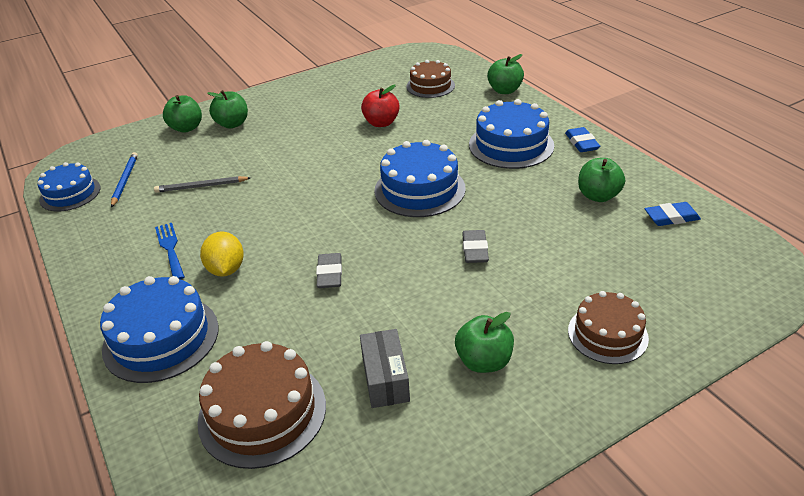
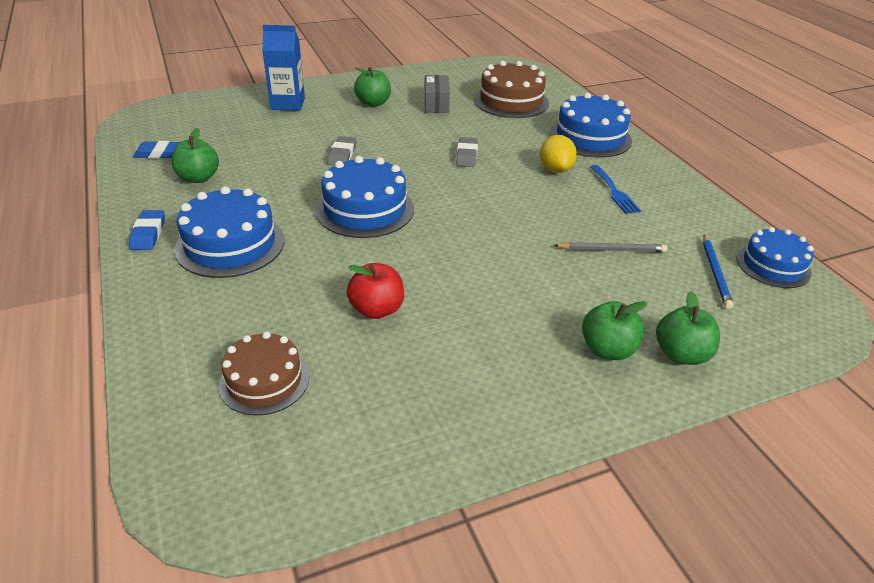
camera: 175 degrees left, 0 degrees up
(504, 90) = (154, 343): green apple -> none
(607, 334) = (288, 104): brown cake -> blue carton

